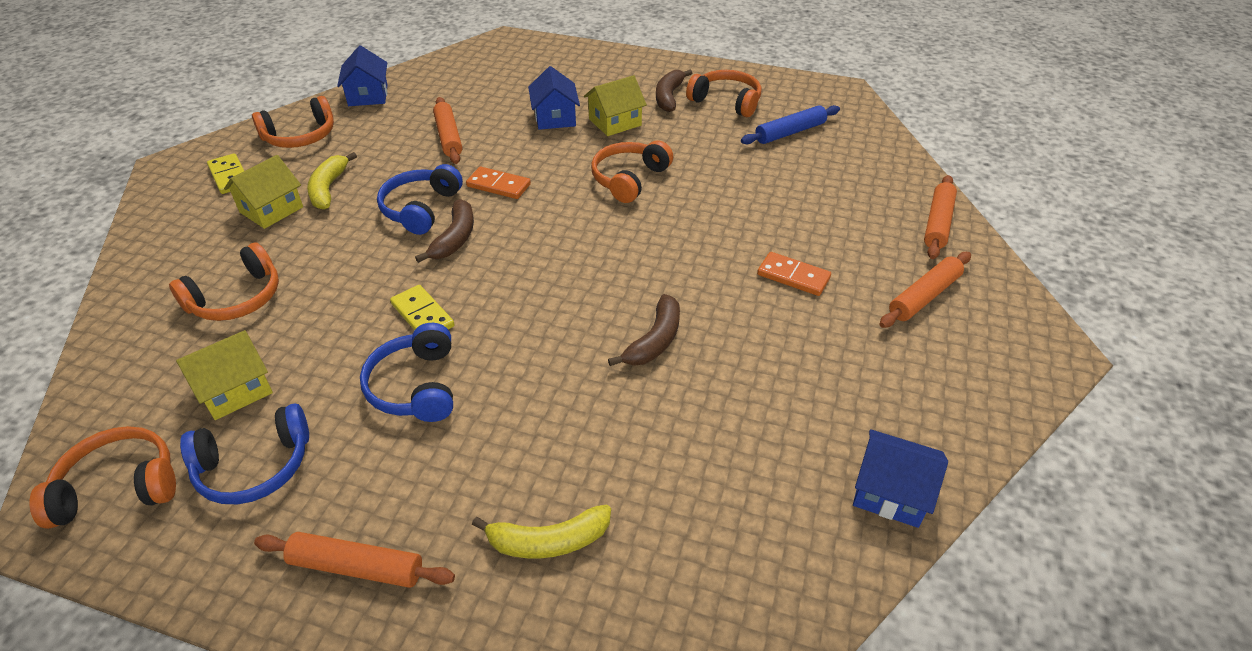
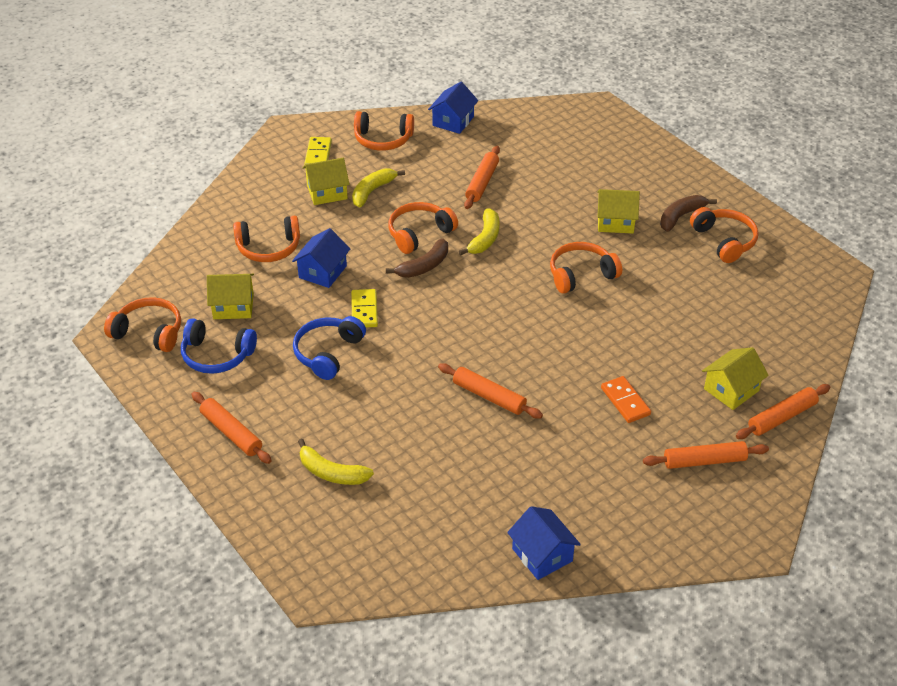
camera: 35 degrees right, 0 degrees up
(421, 208) = (419, 233): blue headphones -> orange headphones
(498, 185) = (484, 238): orange domino -> yellow banana
(555, 118) = (573, 198): blue house -> blue house (322, 272)
(654, 340) = (489, 396): brown banana -> orange rolling pin
(790, 132) = (748, 291): blue rolling pin -> none
(871, 220) = (731, 390): none -> yellow house

